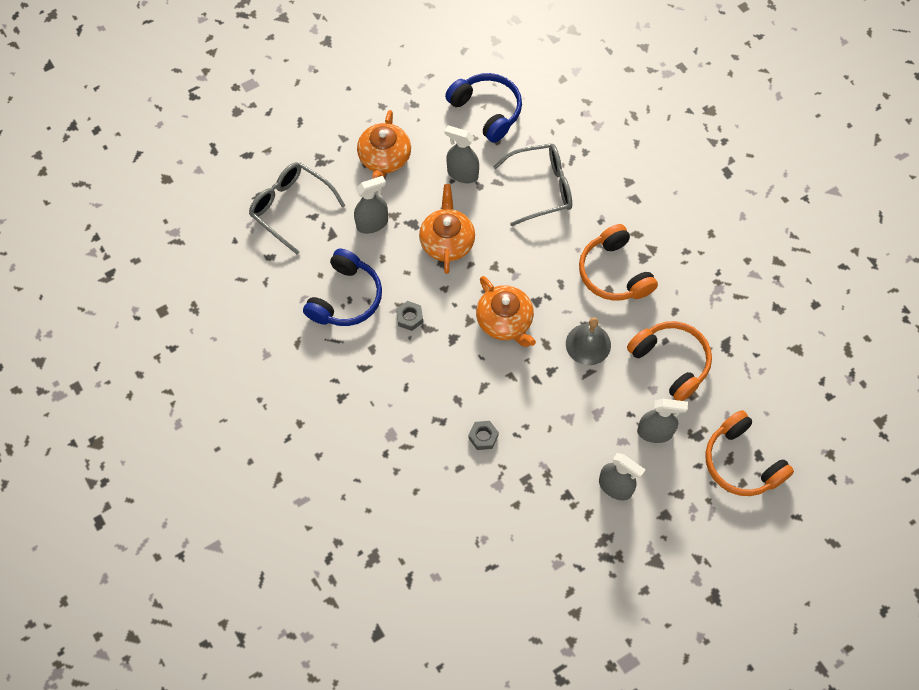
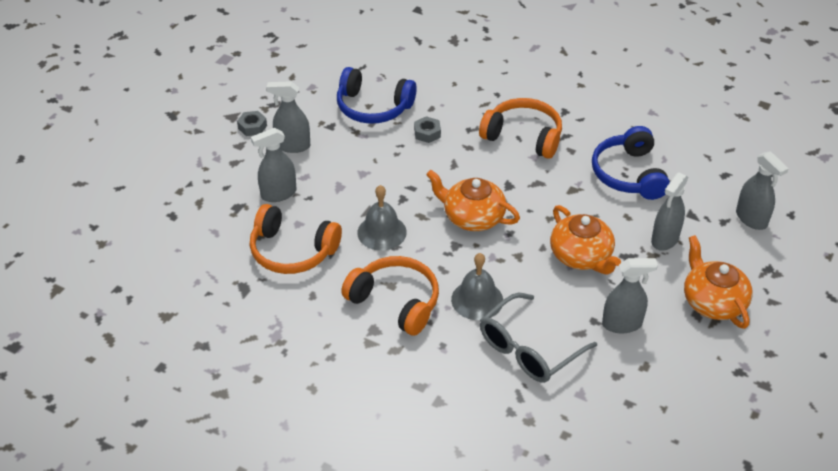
camera: 150 degrees right, 20 degrees down
(291, 207) = (751, 219): grey glasses -> grey spray bottle
(409, 318) = (560, 184): grey nut -> grey nut (252, 127)
(487, 111) = (655, 404): blue headphones -> blue headphones (373, 107)
(552, 244) = (477, 300): none -> grey bell
(741, 462) = (186, 204): orange headphones -> orange headphones (523, 136)

